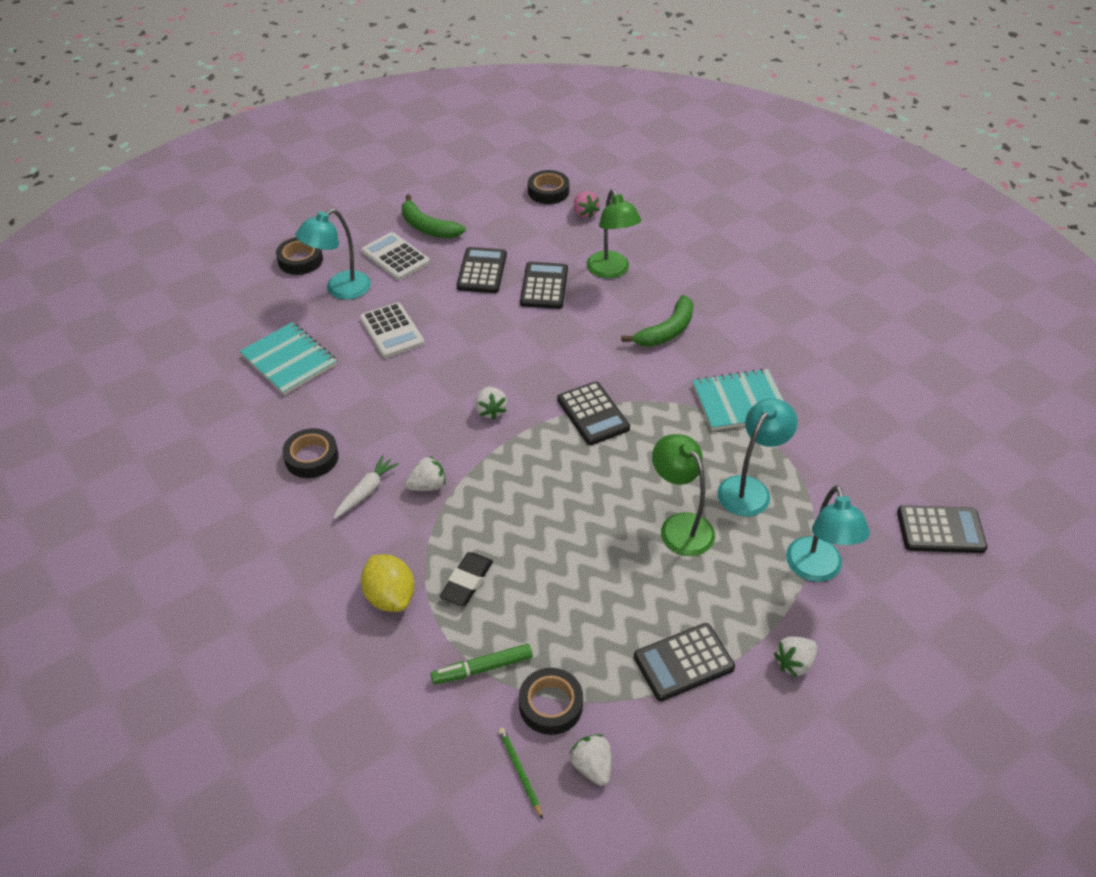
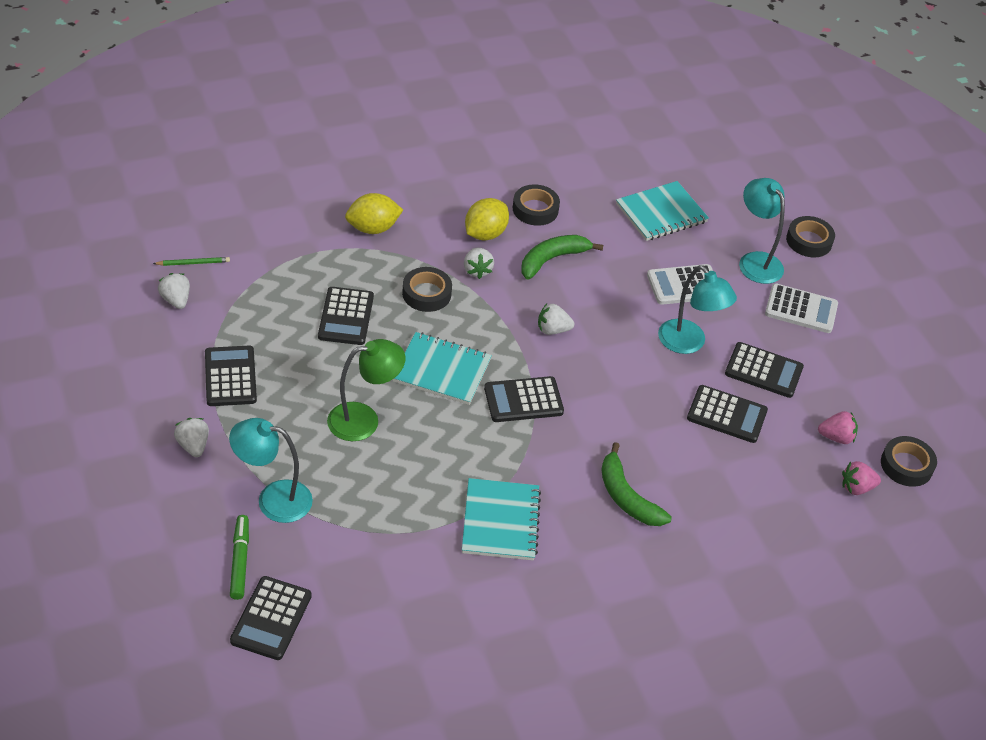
camera: 100 degrees right, 0 degrees up
(366, 491) = (485, 234): white carrot -> yellow lemon
(395, 257) = (801, 309): white calculator -> white calculator turned 45 degrees clockwise
(428, 227) = (850, 344): green banana -> green banana (552, 260)
(467, 582) = (367, 272): black eraser -> none
(482, 668) = (285, 263): green marker -> green marker (240, 561)
(538, 227) = (836, 437): none -> pink strawberry
(545, 582) = (346, 317): none -> black calculator
(550, 705) = (235, 291): black tape -> black tape (426, 294)
(584, 481) = (442, 370): none -> turquoise notebook
(592, 766) = (176, 300): white strawberry -> white strawberry turned 105 degrees counterclockwise
(611, 271) = (741, 480): green lamp -> none
(749, 488) = (385, 486): turquoise lamp -> turquoise lamp (688, 343)

